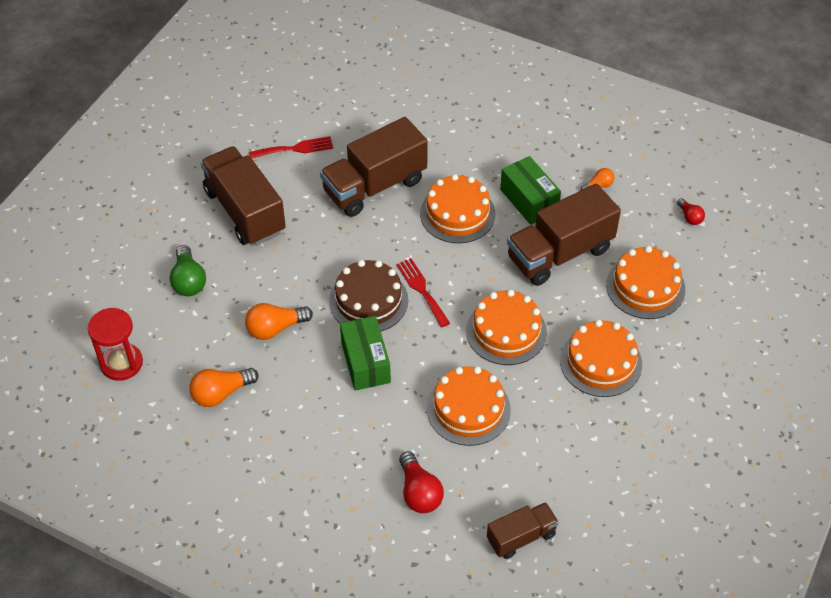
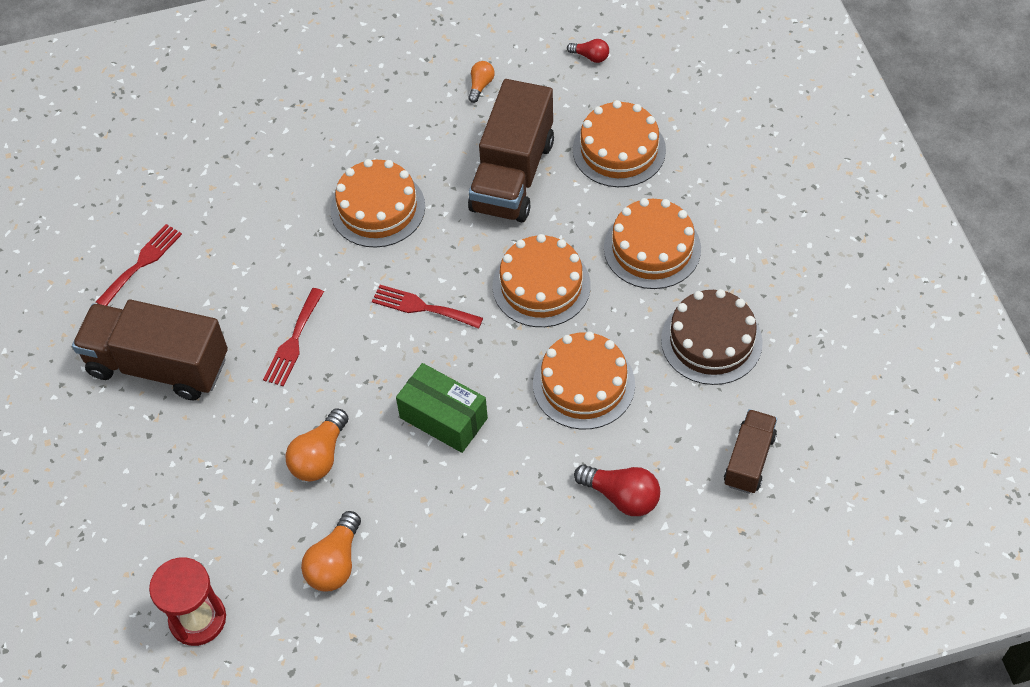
camera: 40 degrees left, 5 degrees up
(188, 281) = (176, 480): green light bulb -> none
(329, 253) = (293, 341): none -> red fork
(368, 300) = (382, 357): brown cake -> brown cake (711, 341)
(375, 186) = (266, 241): brown truck -> none
(529, 200) = (431, 146): green box -> none

